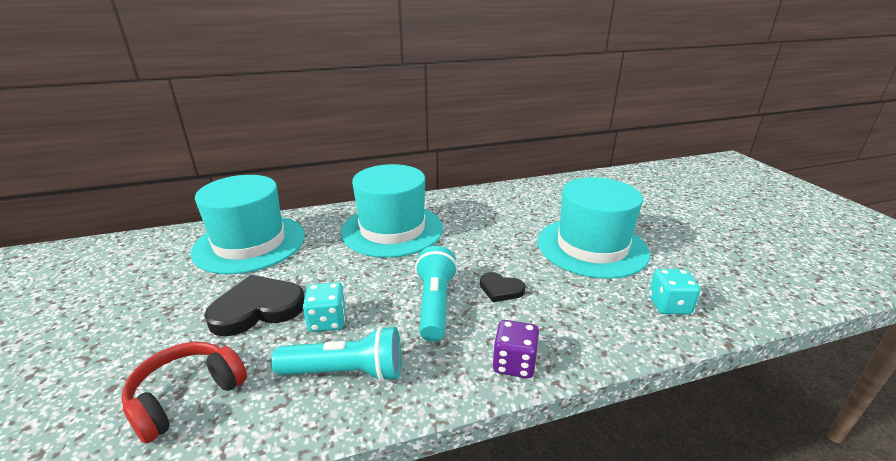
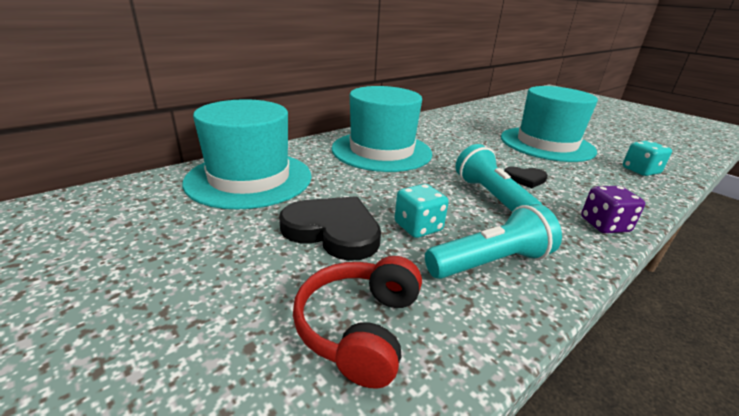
camera: 25 degrees left, 0 degrees up
(257, 308) = (333, 231): black heart -> black heart turned 75 degrees clockwise

